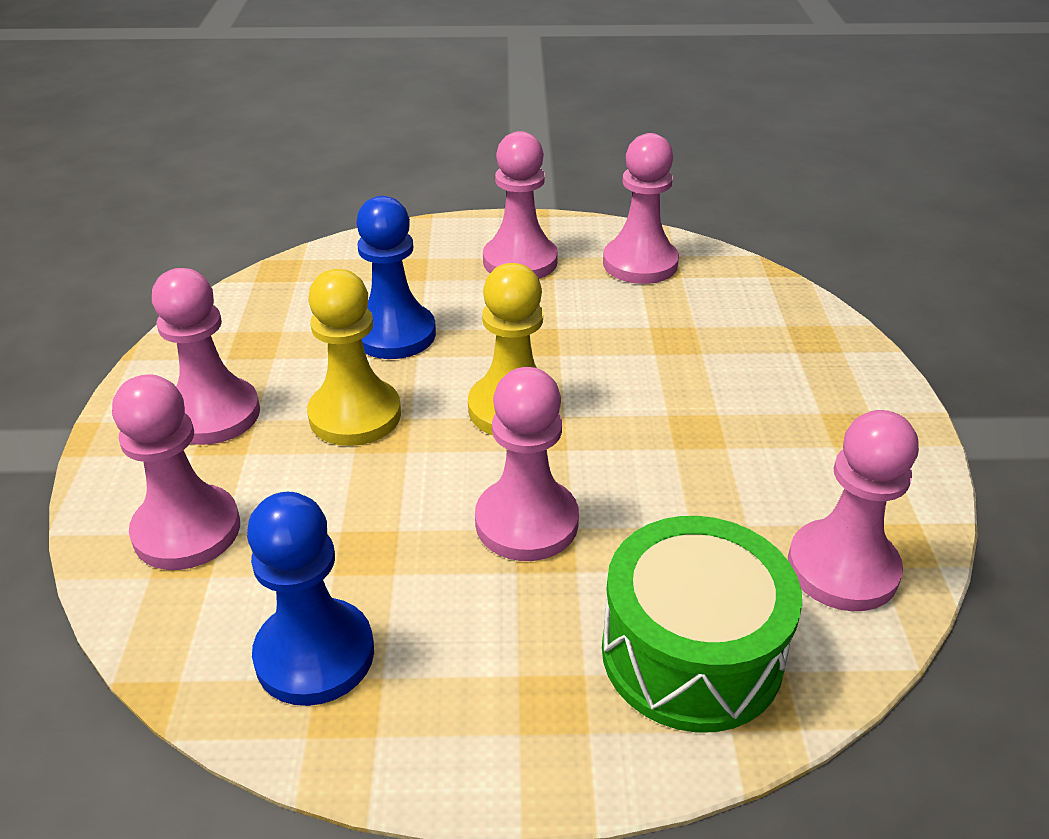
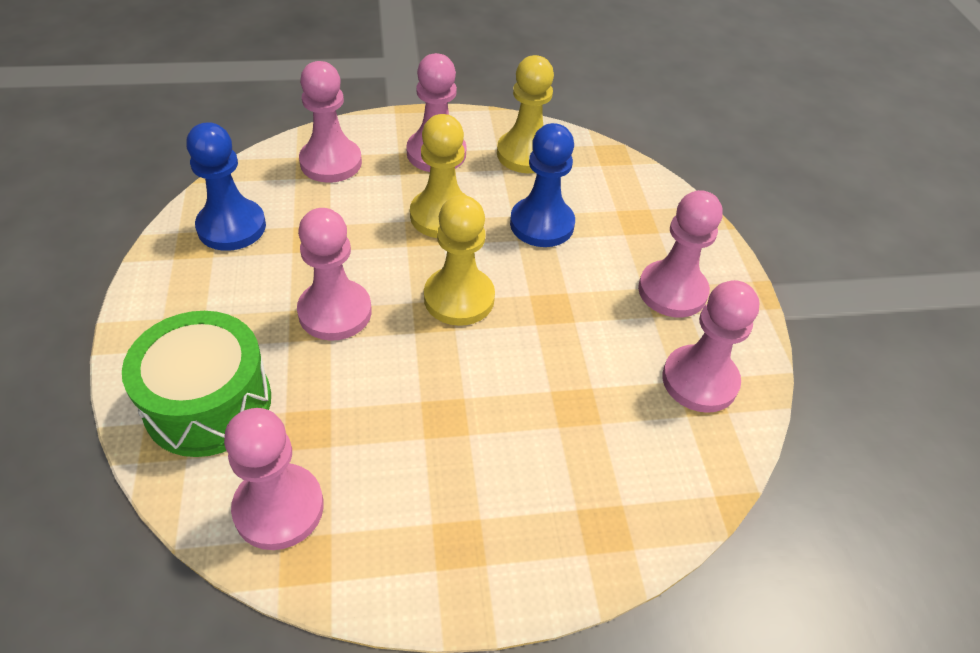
camera: 80 degrees right, 10 degrees up
(251, 334) = (526, 154): none -> yellow pawn

